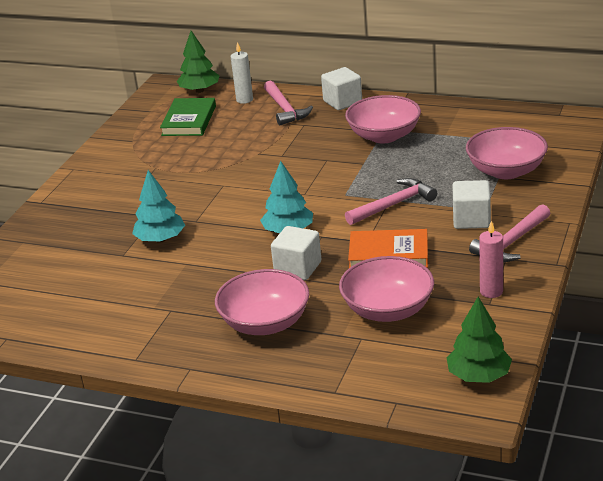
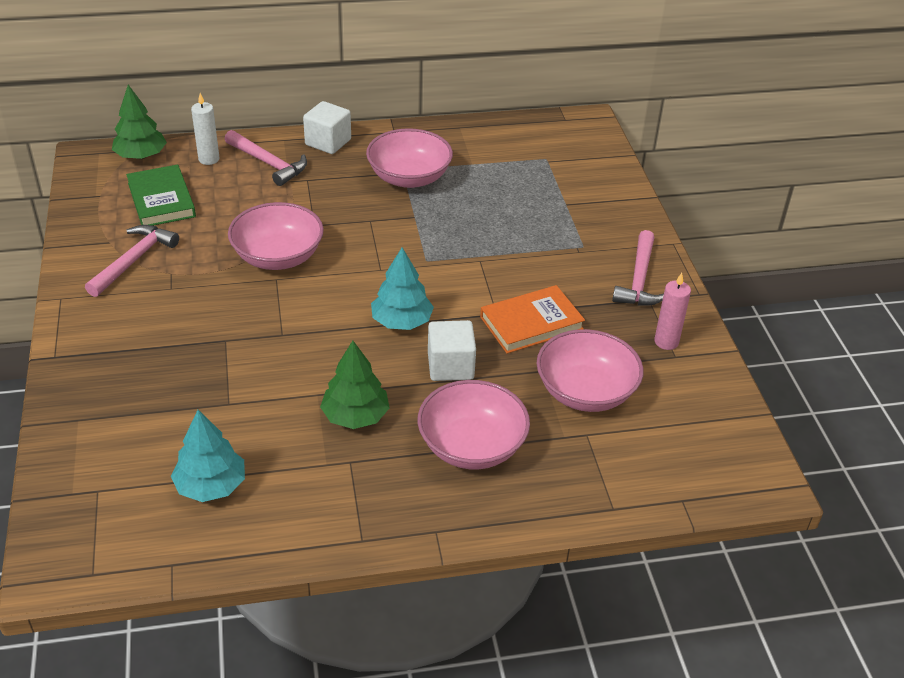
camera: 35 degrees left, 10 degrees up
(160, 239) = (259, 370): turquoise tree -> turquoise tree (211, 486)
(393, 205) = (488, 262): pink hammer -> pink hammer (133, 261)
(471, 219) = (580, 261): white cube -> none
(478, 376) = (732, 443): green tree -> green tree (355, 416)
(506, 171) = (567, 196): pink bowl -> pink bowl (278, 257)

